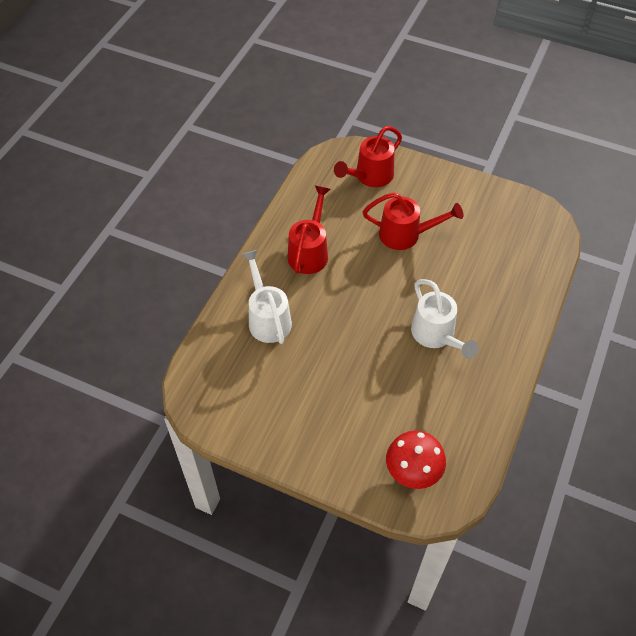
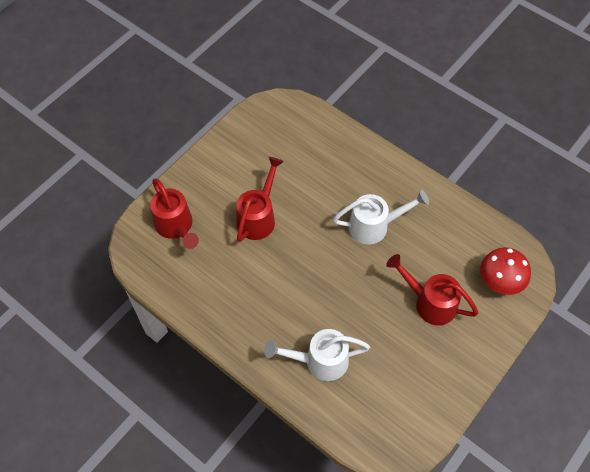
camera: 75 degrees left, 5 degrees up
(309, 252) = (252, 304): red watering can -> red watering can (430, 302)

